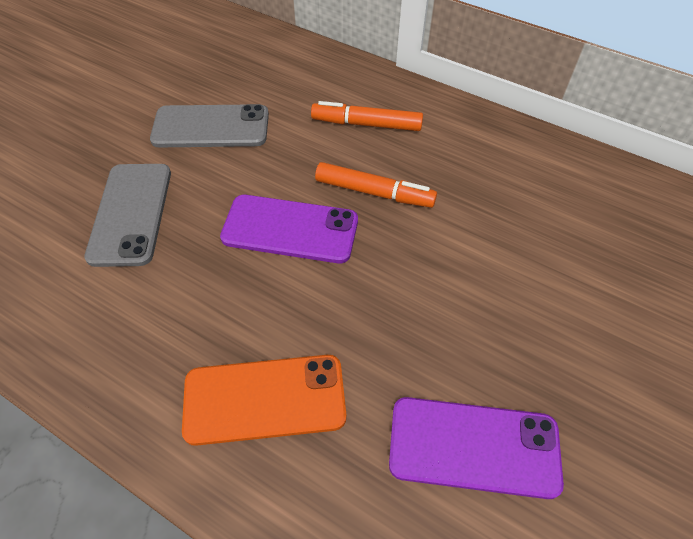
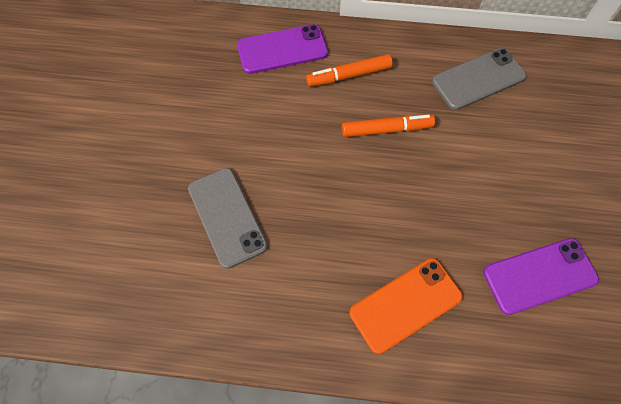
camera: 25 degrees left, 10 degrees up
(211, 127) = (236, 122): grey phone -> grey phone (478, 79)
(290, 229) = (347, 181): purple phone -> purple phone (282, 50)

